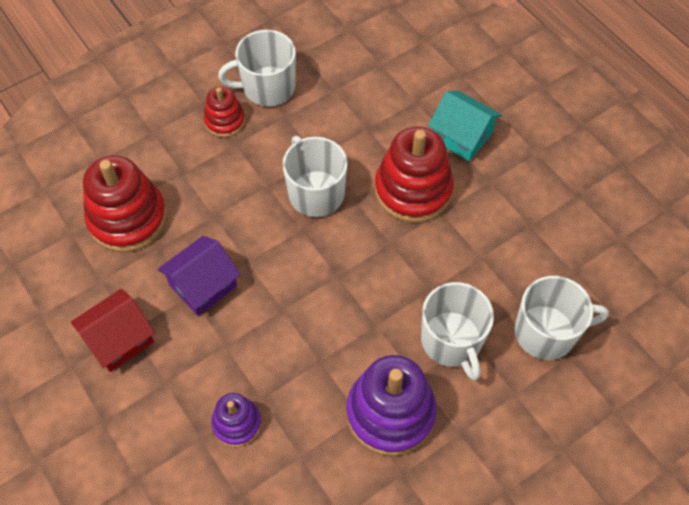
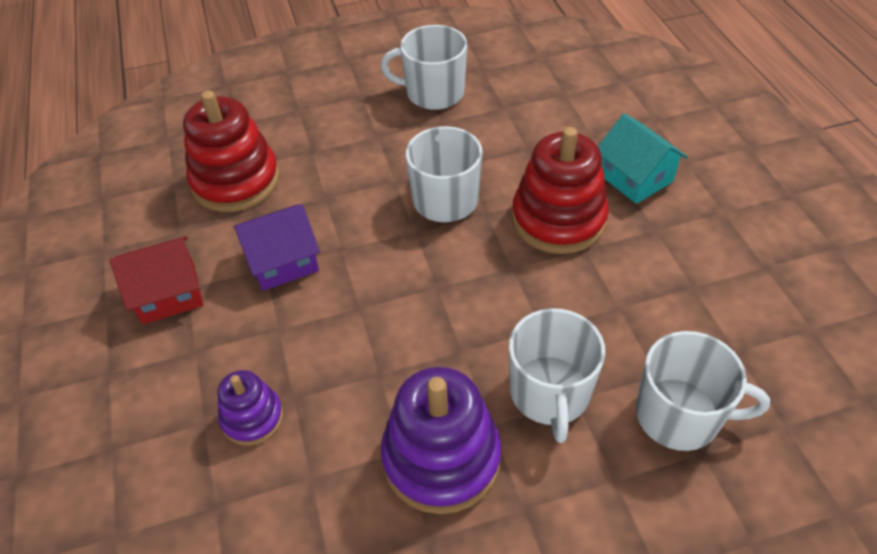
camera: 20 degrees right, 10 degrees down
(225, 121) = (376, 114): red stacking toy -> none

